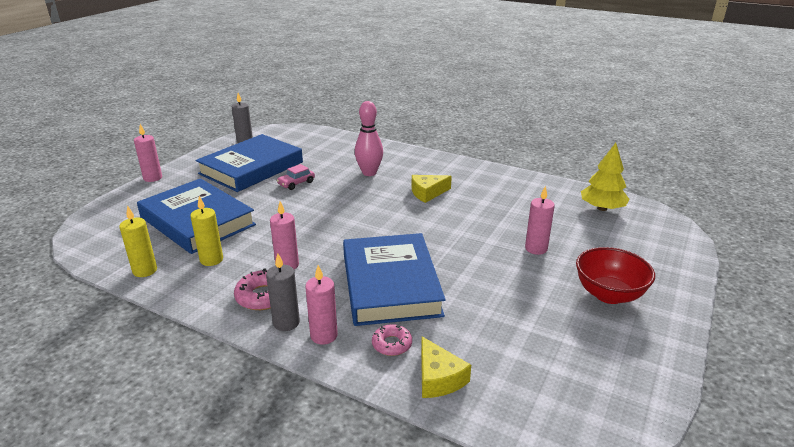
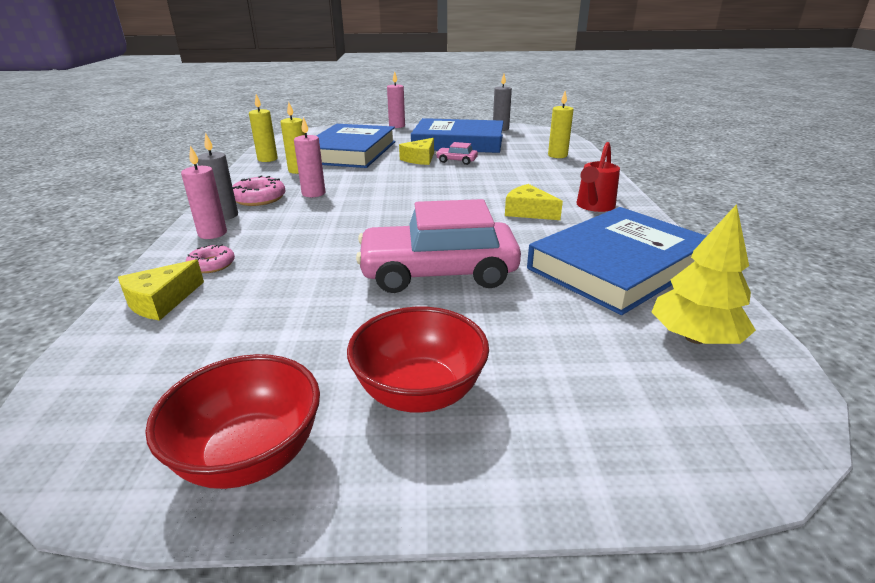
camera: 60 degrees right, 0 degrees up
(269, 196) = (420, 159): none -> yellow cheese
(339, 146) = (557, 155): none -> yellow candle
(369, 173) = (525, 178): pink bowling pin -> none
(390, 284) = (317, 239): blue book -> blue book (617, 266)
(442, 171) = (594, 206): none -> red watering can
(487, 251) = (438, 272): none -> pink car
(536, 249) = (485, 304): pink candle -> none
(638, 359) = (250, 455): none -> red bowl

